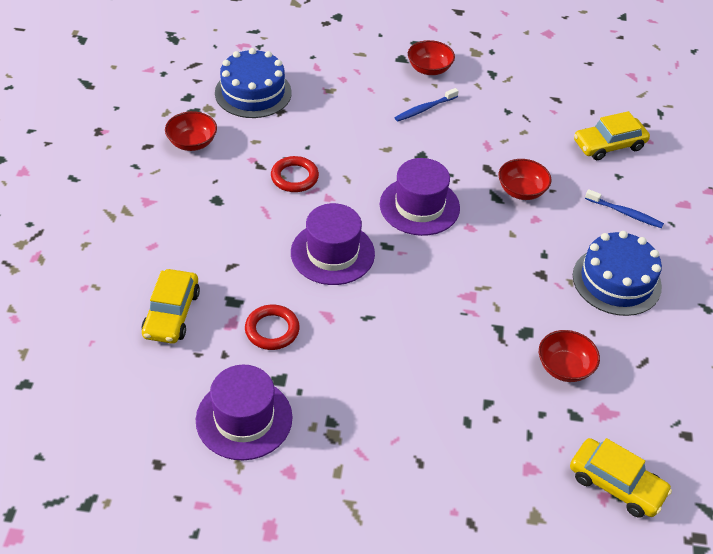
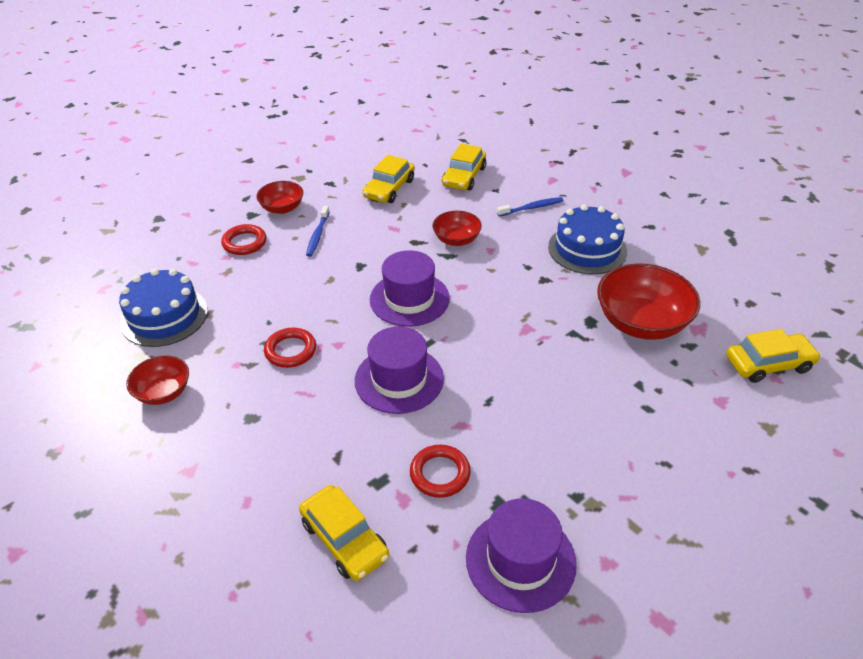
camera: 45 degrees left, 5 degrees down
(368, 77) = (244, 243): none -> red ring
(531, 111) = (389, 188): none -> yellow car
(564, 367) = (641, 323): red bowl -> red bowl, size x1.77

